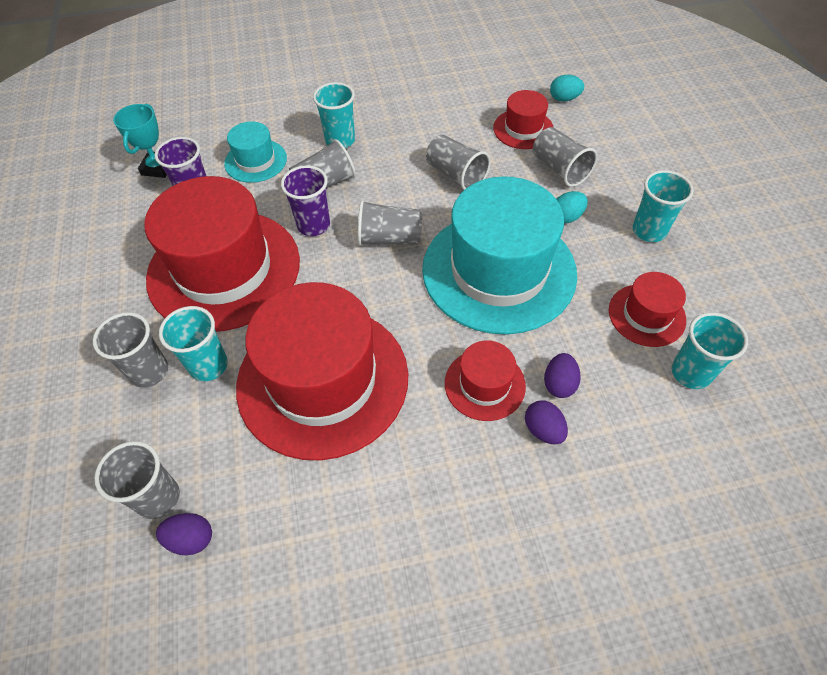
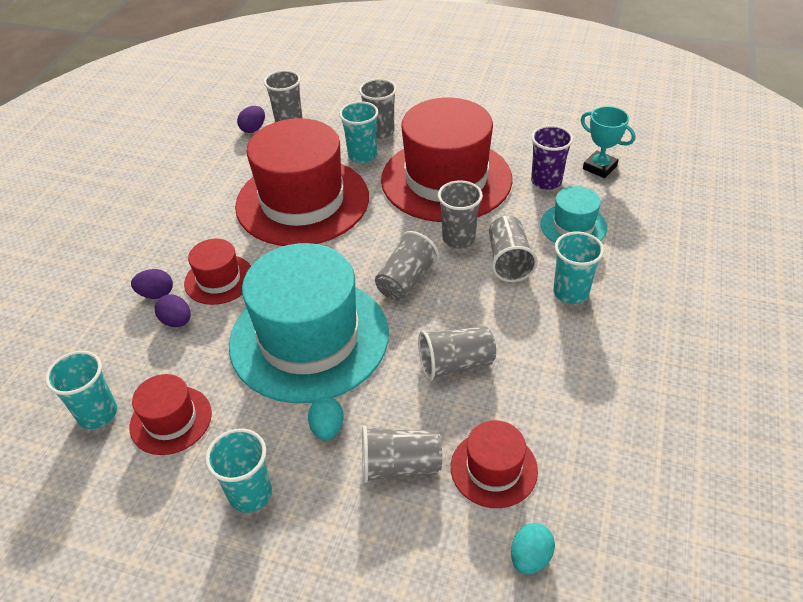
camera: 120 degrees right, 10 degrees down
(313, 225) = (458, 239): purple cup -> grey cup

